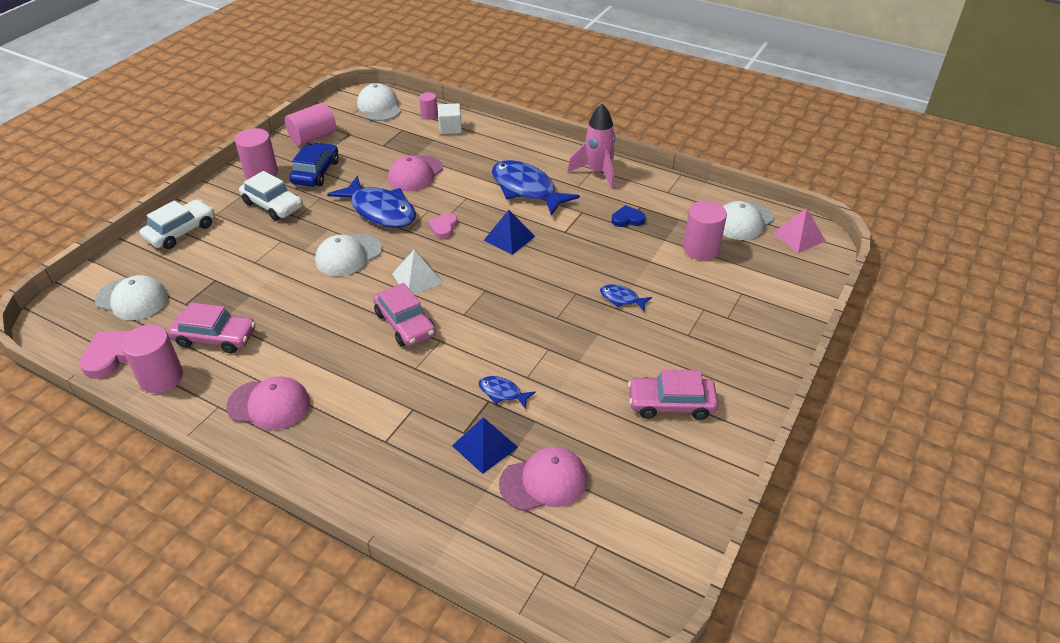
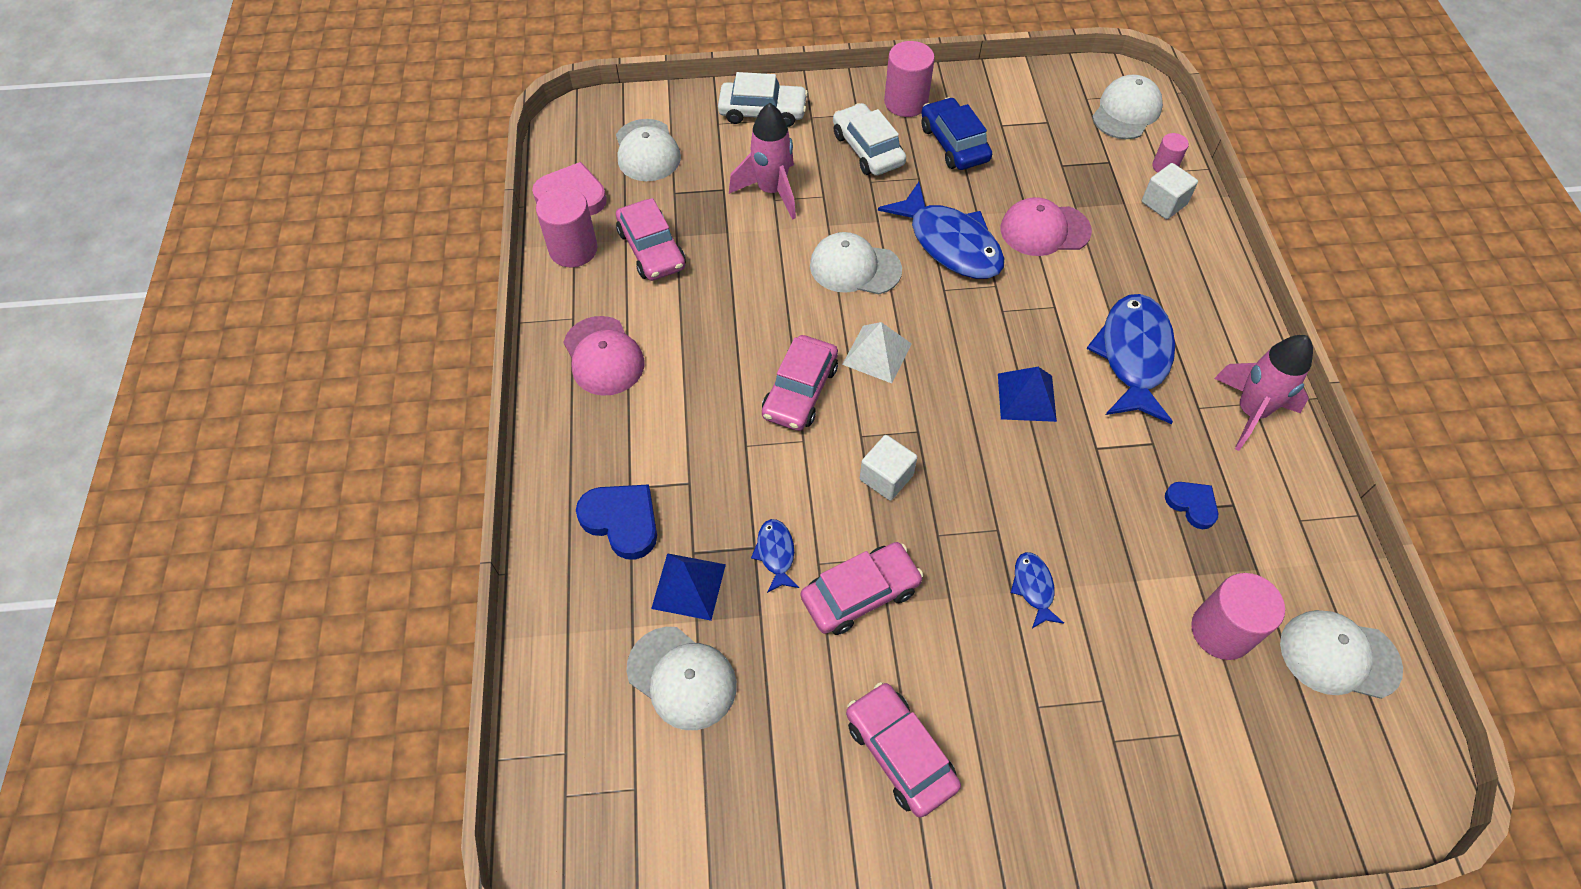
camera: 55 degrees right, 15 degrees up
(247, 260) = (771, 191): none -> pink rocket
(273, 205) = (868, 149): white car -> white car turned 150 degrees clockwise
(313, 137) = (1007, 98): pink cylinder -> none
(316, 172) = (954, 143): blue car -> blue car turned 90 degrees counterclockwise
(380, 211) = (950, 243): blue fish -> blue fish turned 45 degrees counterclockwise
(405, 458) = (622, 521): none -> blue heart
(443, 227) = (981, 320): pink heart -> none
(501, 318) = (886, 477): none -> white cube
(544, 481) = (682, 678): pink cap -> white cap
(563, 369) = (860, 594): none -> pink car
(798, 237) = (1382, 755): pink pyramid -> none

